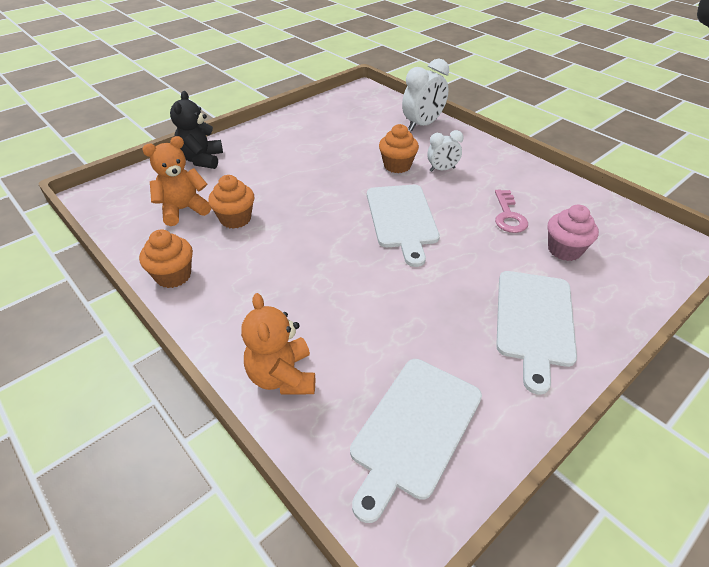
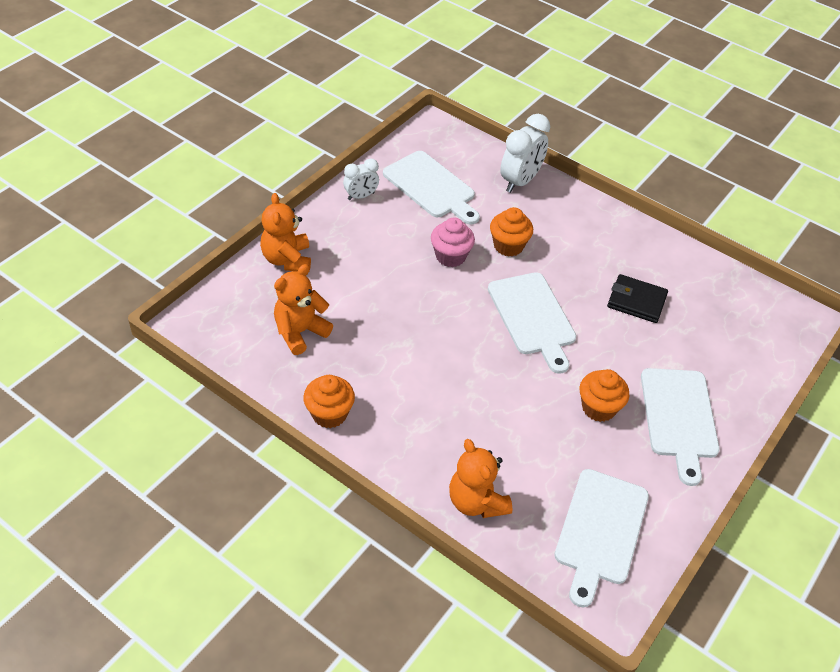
camera: 15 degrees left, 5 degrees up
(201, 160) = (287, 259): black teddy bear -> orange teddy bear
(235, 219) = (361, 337): orange cupcake -> orange cupcake (598, 408)
(345, 123) = (431, 187): none -> white cutting board
(442, 169) = (557, 246): white clock -> white clock (361, 196)
(508, 216) = (636, 301): pink key -> black wallet
(564, 250) = (695, 336): pink cupcake -> pink cupcake (450, 256)

